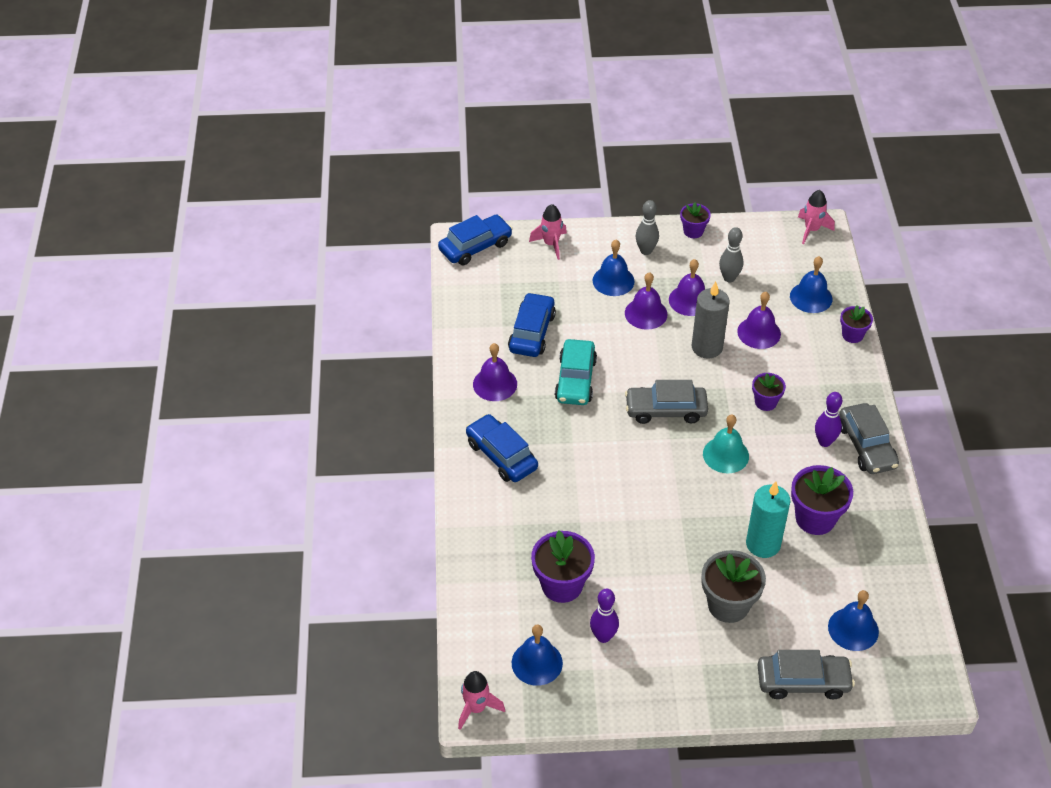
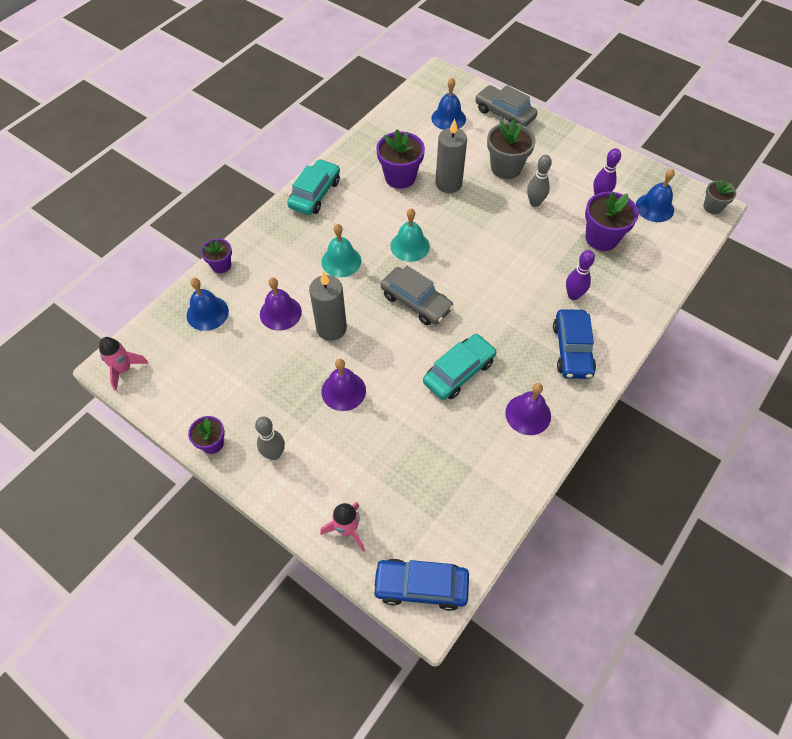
camera: 140 degrees left, 10 degrees up
(476, 708) = (712, 207): pink rocket -> grey flower pot
(532, 332) = (454, 442): blue car -> none
(613, 281) = (335, 443): blue bell -> none
(689, 300) = (296, 377): purple bell -> none
(729, 278) = (242, 374): grey bowling pin -> grey bowling pin (535, 203)
(763, 544) = (448, 184): turquoise candle -> grey candle
(765, 402) = (341, 261): purple flower pot -> turquoise bell
(824, 442) = (337, 212): purple bowling pin -> purple bowling pin (573, 295)
(866, 446) = (315, 194): grey car -> turquoise car

